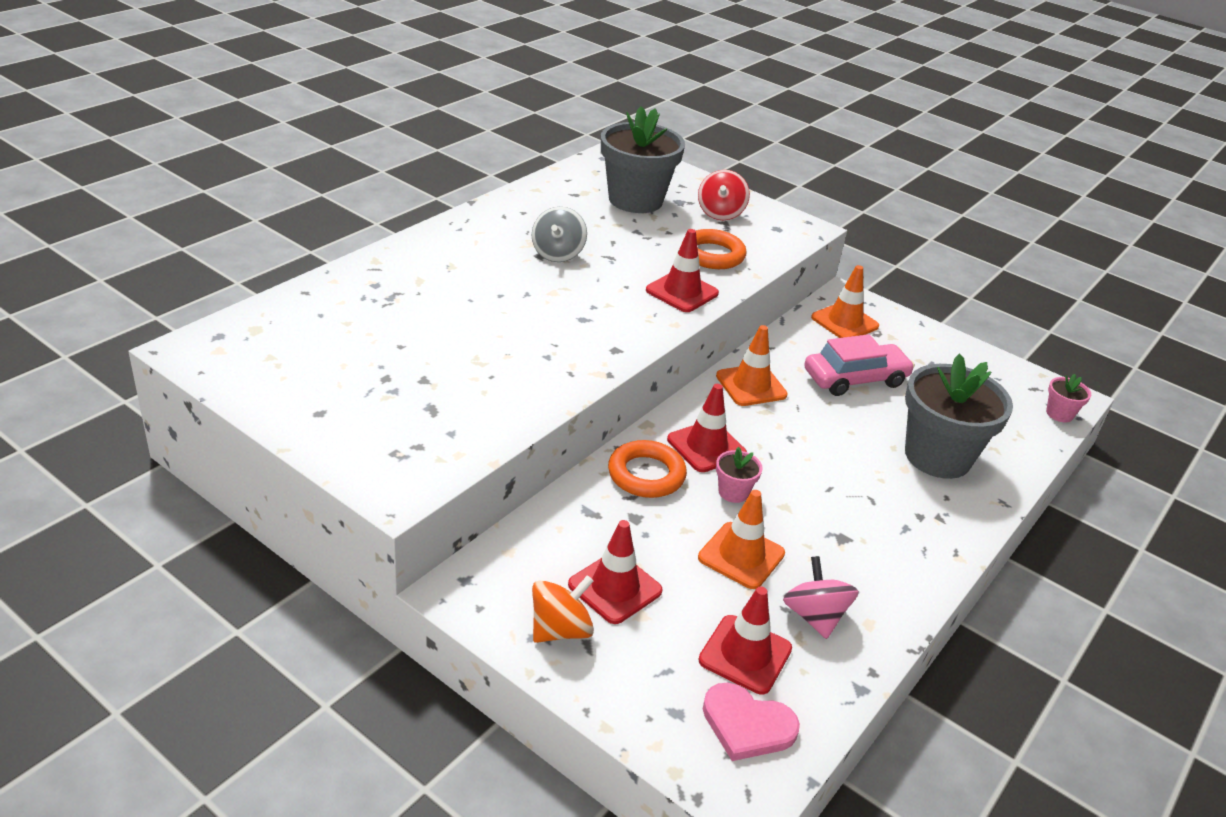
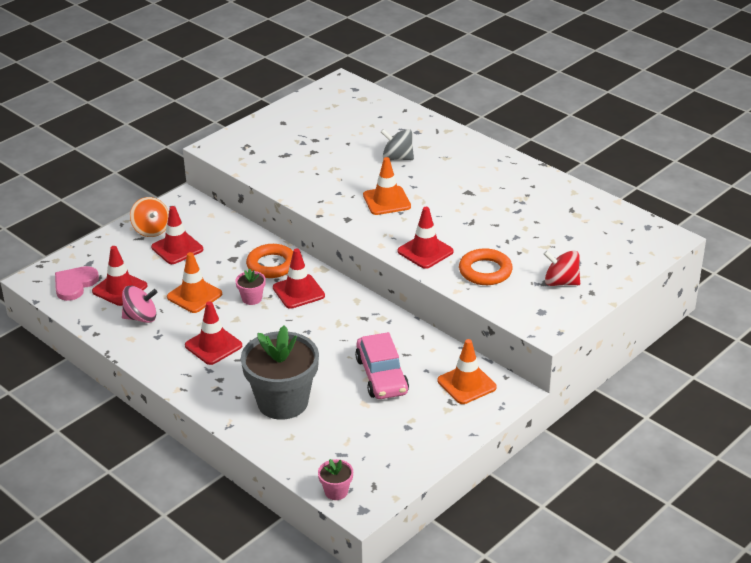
camera: 100 degrees right, 0 degrees up
(557, 254) = (471, 199): grey spinning top -> grey spinning top (397, 158)
(635, 200) = (571, 239): grey flower pot -> none
(751, 385) = (370, 319): orange traffic cone -> orange traffic cone (386, 201)
(853, 526) = (213, 345): none -> red traffic cone

